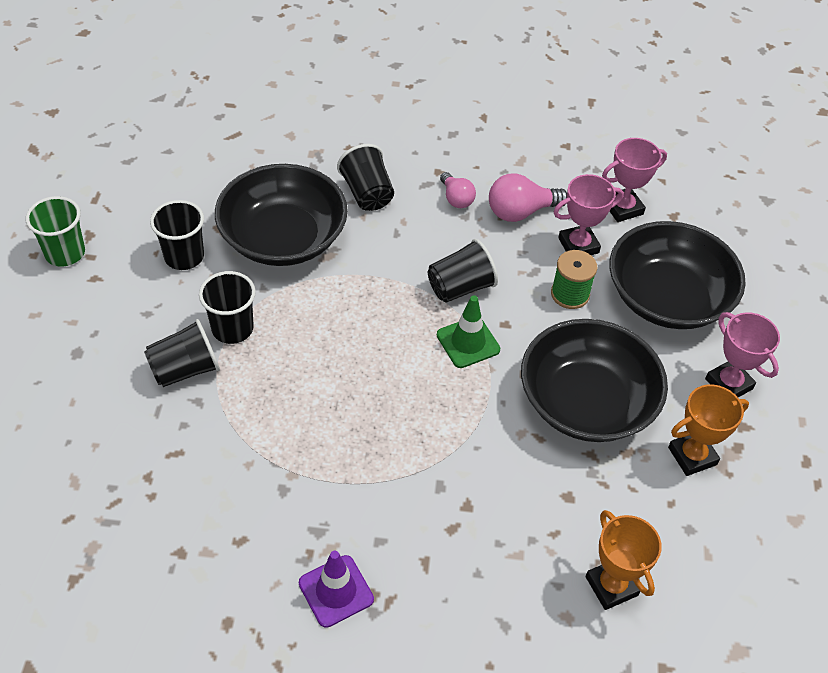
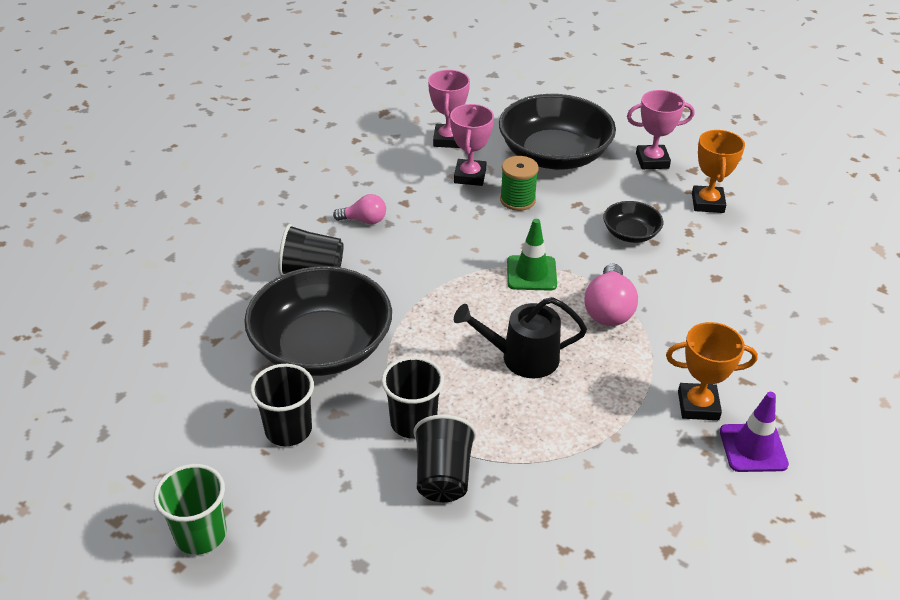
camera: 60 degrees left, 10 degrees down
(350, 374) = (522, 357): none -> black watering can
(460, 287) = (468, 255): black cup -> none
(520, 212) = (409, 191): pink light bulb -> pink light bulb (608, 310)
(586, 402) = (630, 233): black bowl -> black bowl, size x0.47
(611, 586) = (805, 287): orange trophy -> orange trophy (698, 405)

